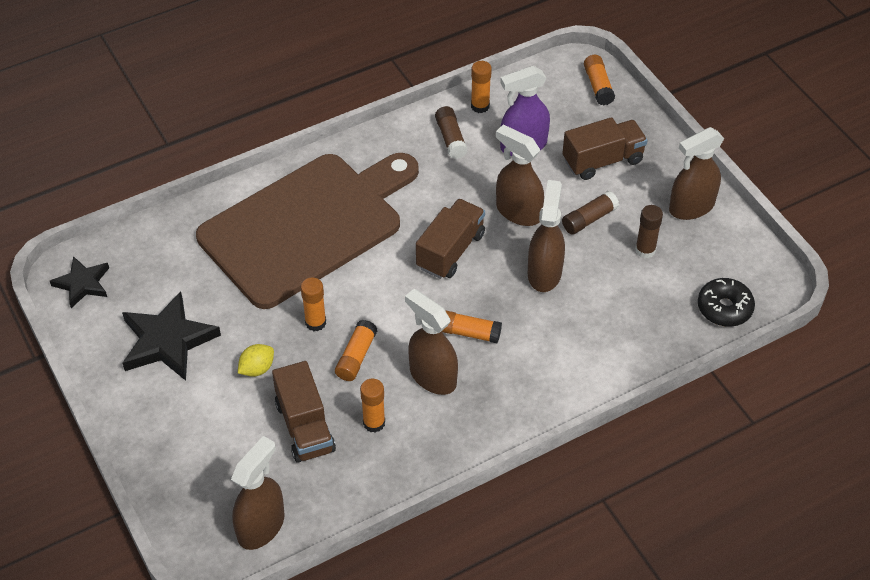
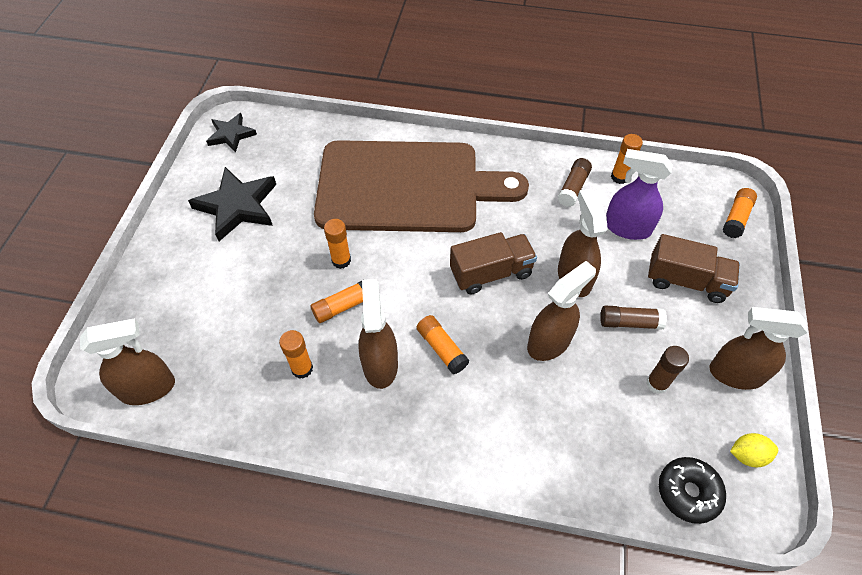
camera: 40 degrees right, 5 degrees up
(257, 369) = (269, 266): yellow lemon -> yellow lemon (747, 455)
(305, 427) = (254, 334): brown truck -> none

